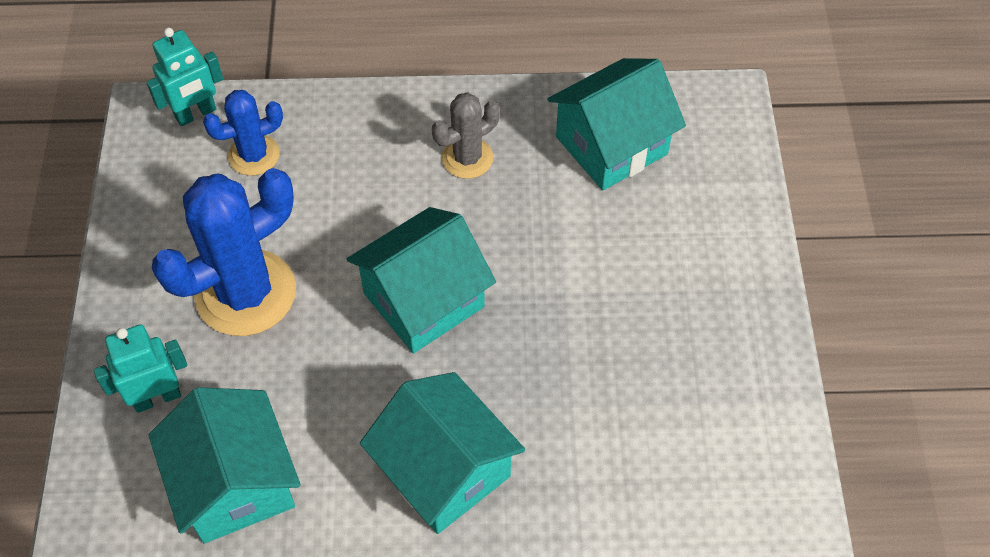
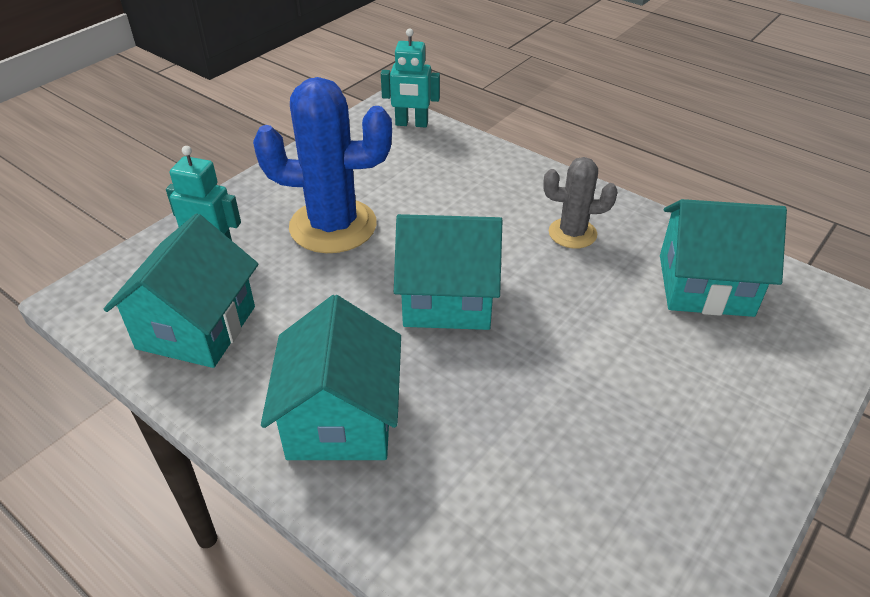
camera: 40 degrees right, 15 degrees down
(254, 155) = (423, 159): blue cactus -> none

